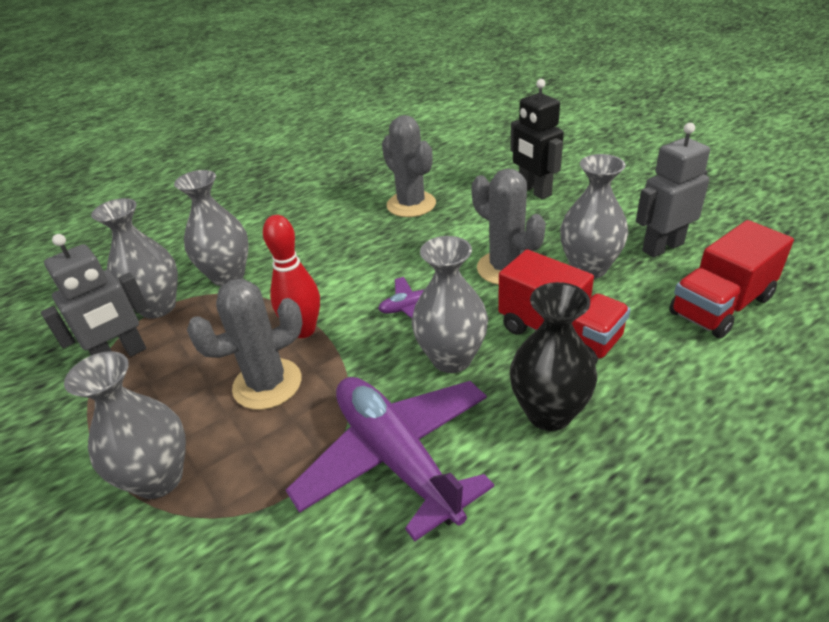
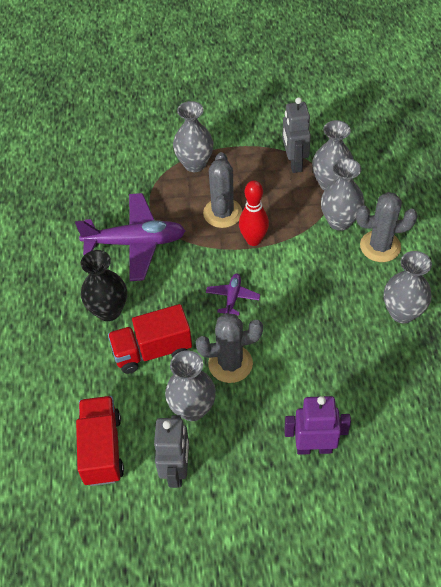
camera: 120 degrees right, 15 degrees up
(411, 204) = (356, 354): grey cactus -> grey cactus (380, 246)
(451, 358) = (176, 293): grey vase -> grey vase (402, 312)
(534, 191) = (314, 447): black robot -> purple robot

